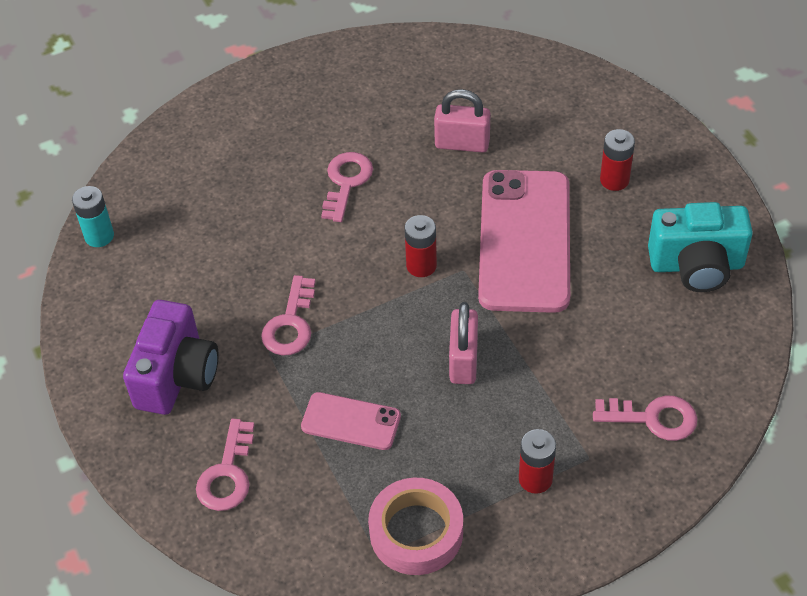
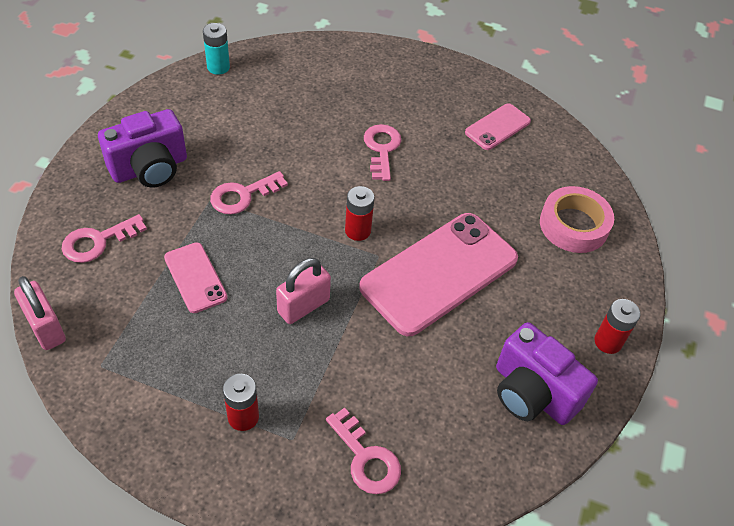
camera: 40 degrees right, 0 degrees up
(346, 182) = (382, 149): pink key -> pink key turned 60 degrees counterclockwise
(410, 83) = (497, 127): none -> pink phone
(416, 532) = (137, 374): pink tape -> pink tape (573, 225)
(462, 144) = (480, 185): pink padlock -> pink padlock (46, 328)
(614, 180) = (550, 290): red battery -> red battery (608, 342)
(696, 265) = (532, 393): turquoise camera -> purple camera

